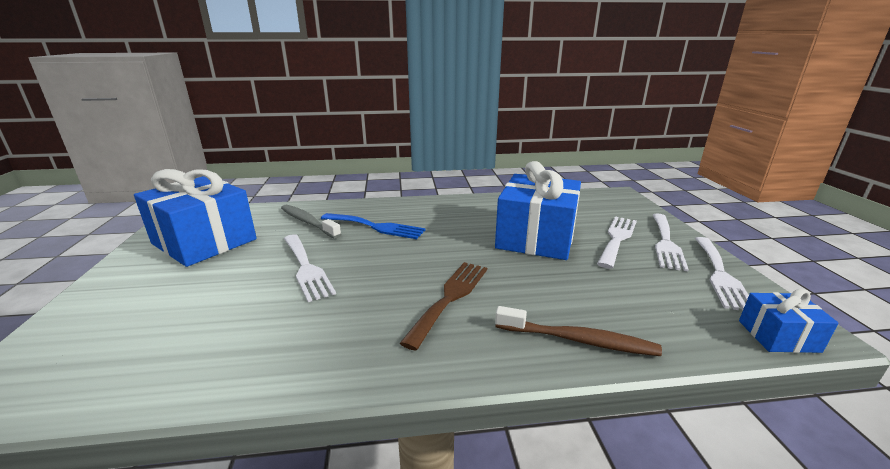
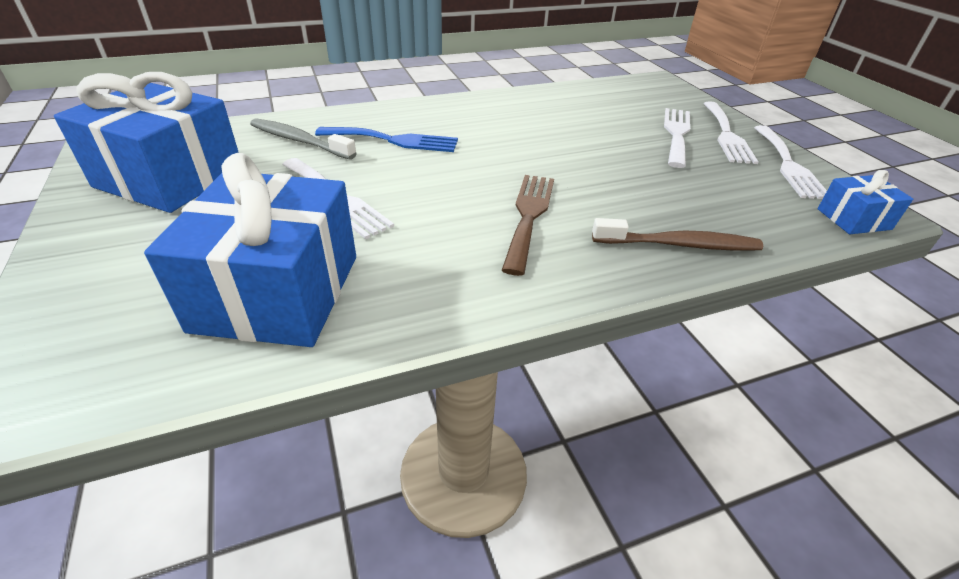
camera: 15 degrees left, 15 degrees up
(536, 237) = (590, 139): blue gift -> blue gift (277, 292)

